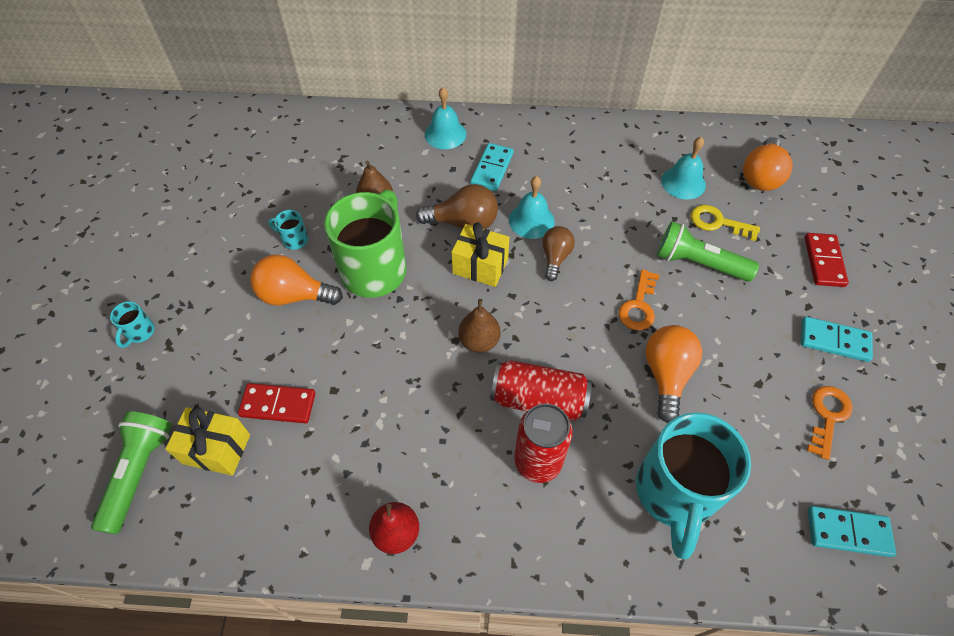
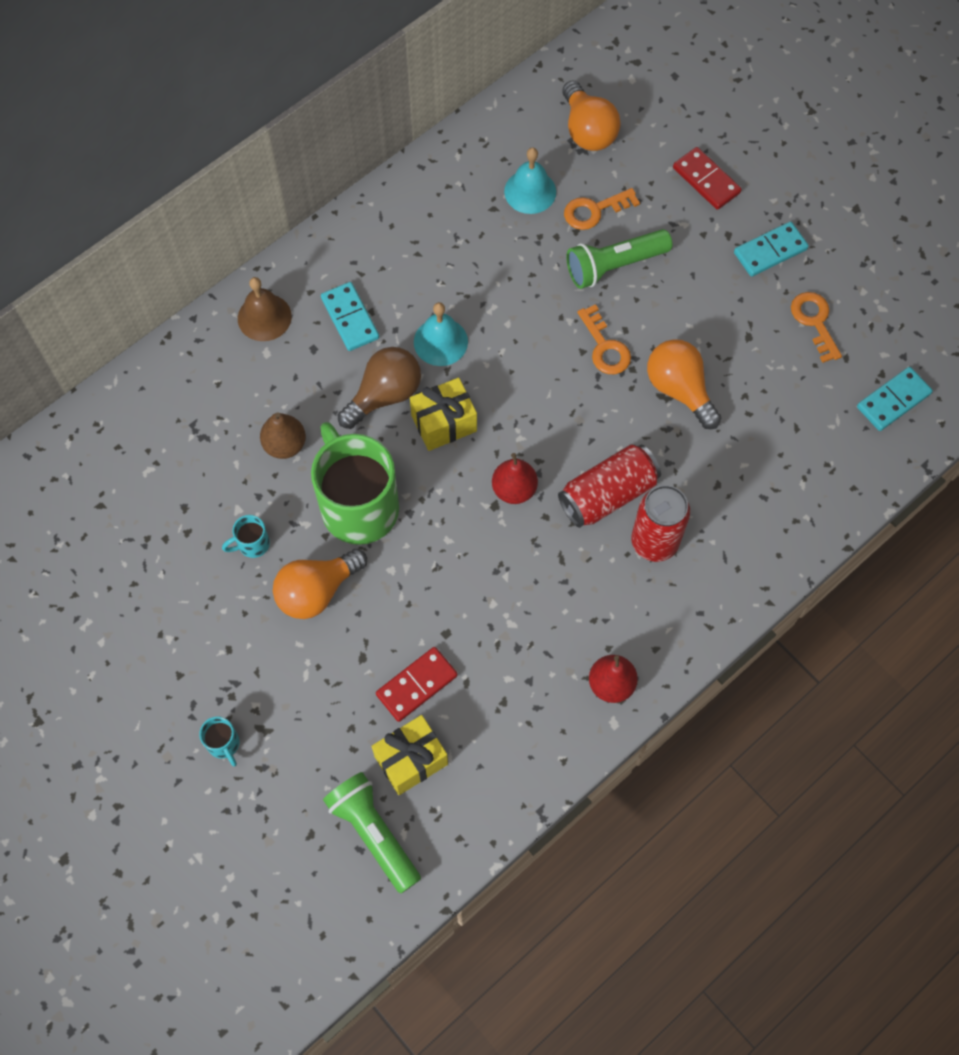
camera: 45 degrees left, 10 degrees up
(445, 134) = (264, 317): turquoise bell -> brown bell
(479, 341) = (514, 489): brown pear -> red pear
(555, 257) = (497, 360): brown light bulb -> none
(674, 494) = (766, 477): turquoise mug -> none
(717, 222) = (594, 211): yellow key -> orange key

